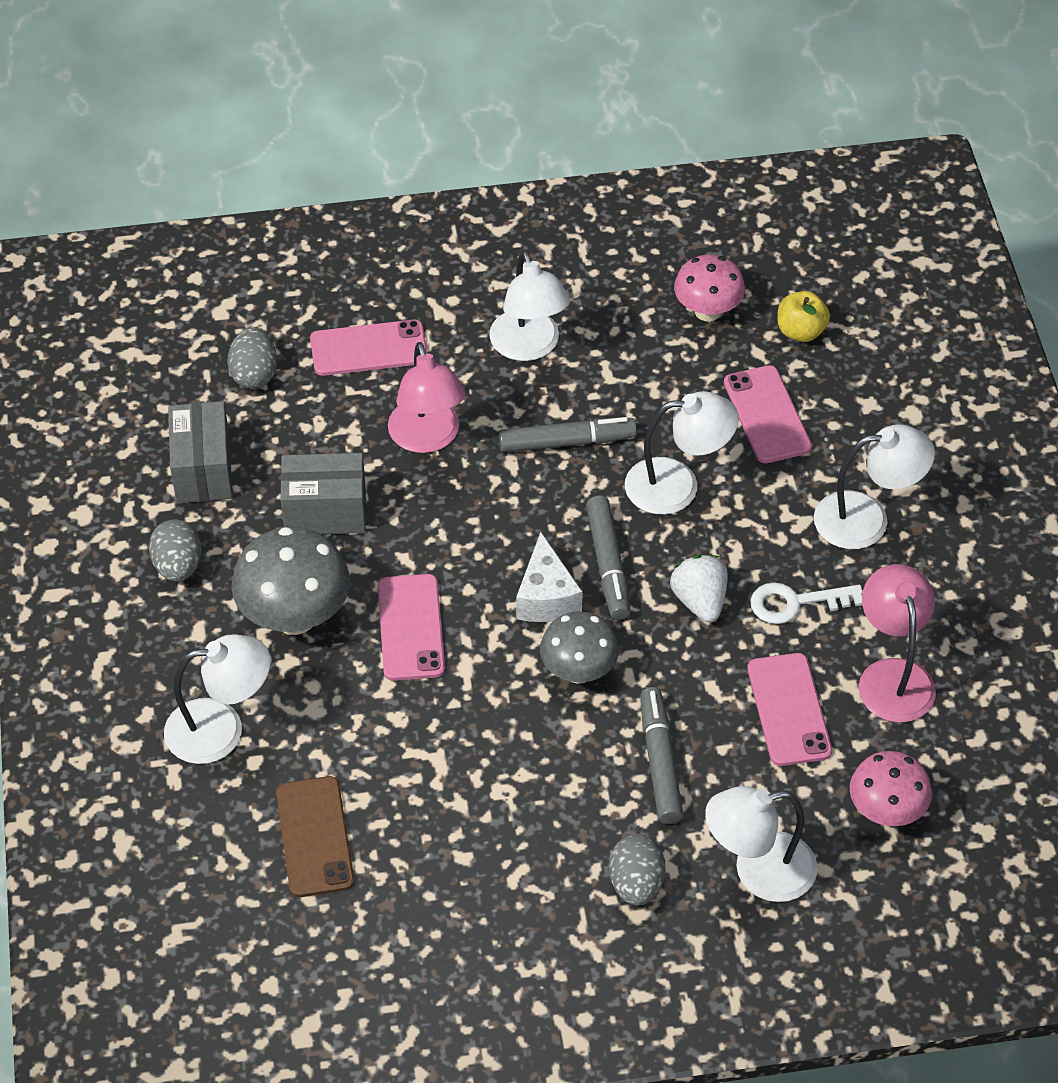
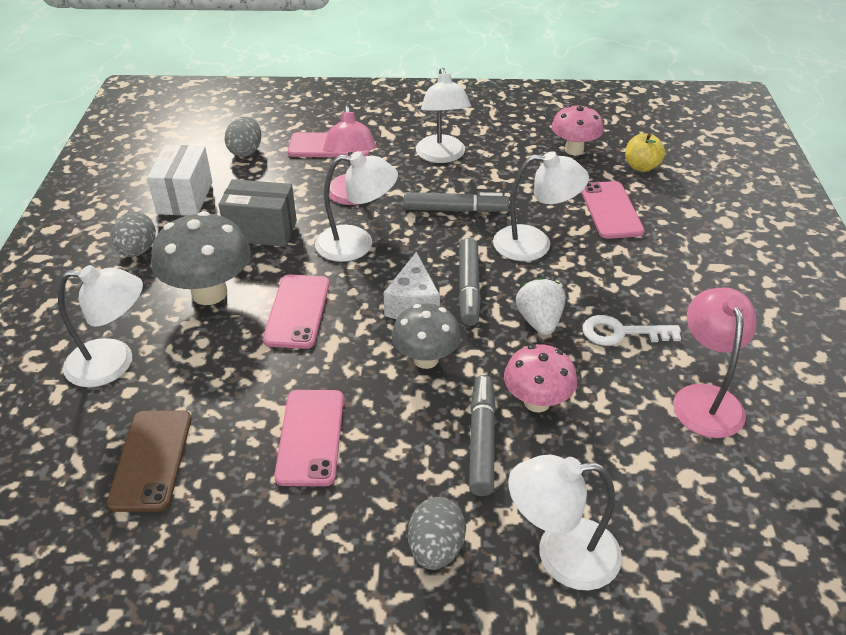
camera: 10 degrees right, 10 degrees down
(203, 470) = (185, 198): grey box -> white box
(789, 710) = (607, 413): pink phone -> pink phone (310, 437)
(867, 519) = (686, 282): white lamp -> white lamp (357, 244)
(886, 811) = (695, 516): pink mushroom -> pink mushroom (537, 402)

